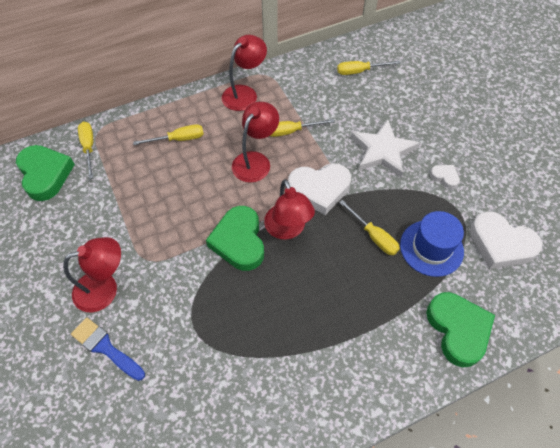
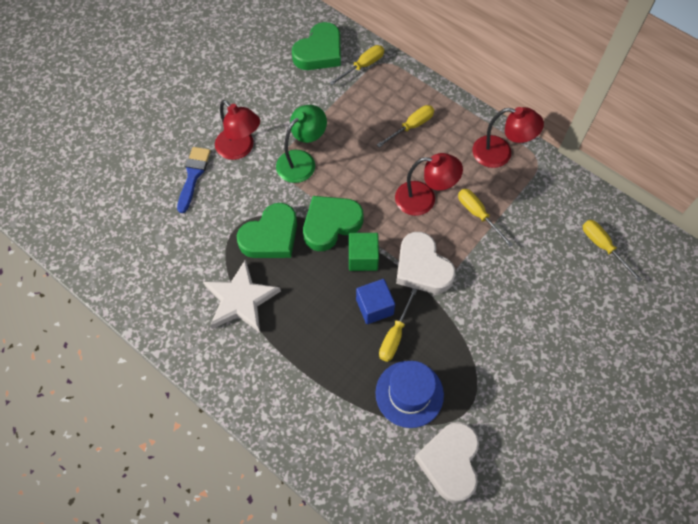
camera: 65 degrees right, 5 degrees up
(156, 238) = (302, 161): none -> green lamp
(178, 139) = (411, 126): yellow screwdriver -> yellow screwdriver turned 90 degrees counterclockwise
(287, 229) = (363, 258): red lamp -> green cube
(340, 240) = (374, 307): none -> blue cube
(382, 151) = (504, 308): white star -> white star (240, 299)
(444, 177) = (505, 381): white heart -> none
(458, 329) = (331, 444): green heart -> green heart (271, 236)

